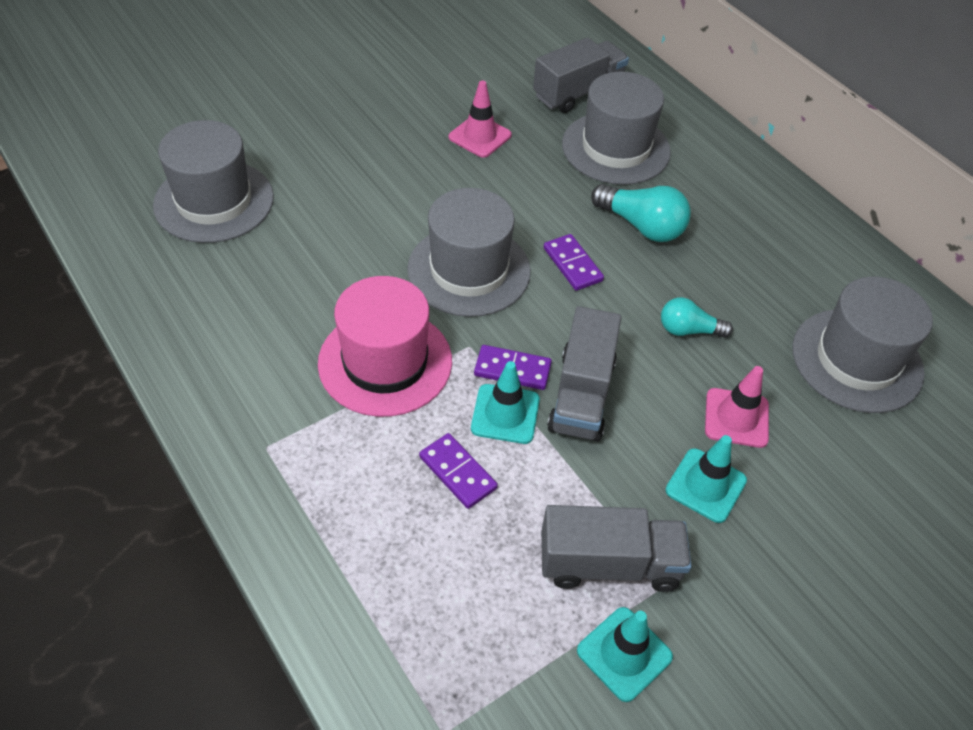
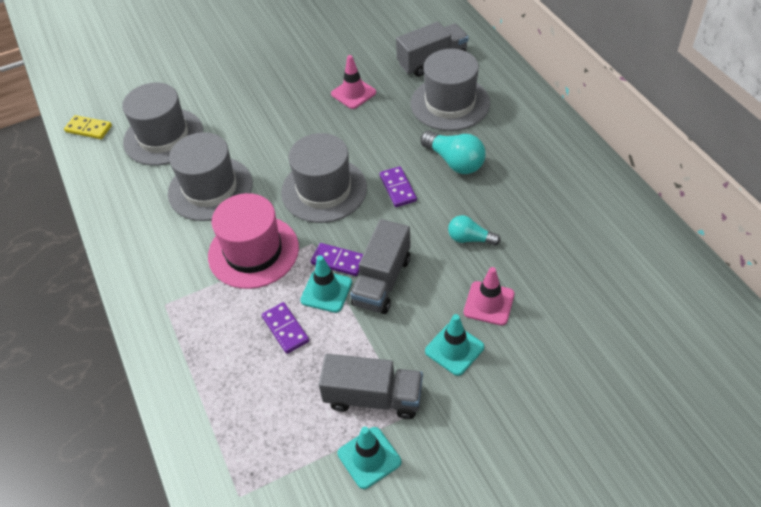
camera: 15 degrees right, 0 degrees up
(95, 192) = (89, 129): none -> yellow domino
(857, 360) = (590, 266): grey hat -> grey hat (210, 188)

